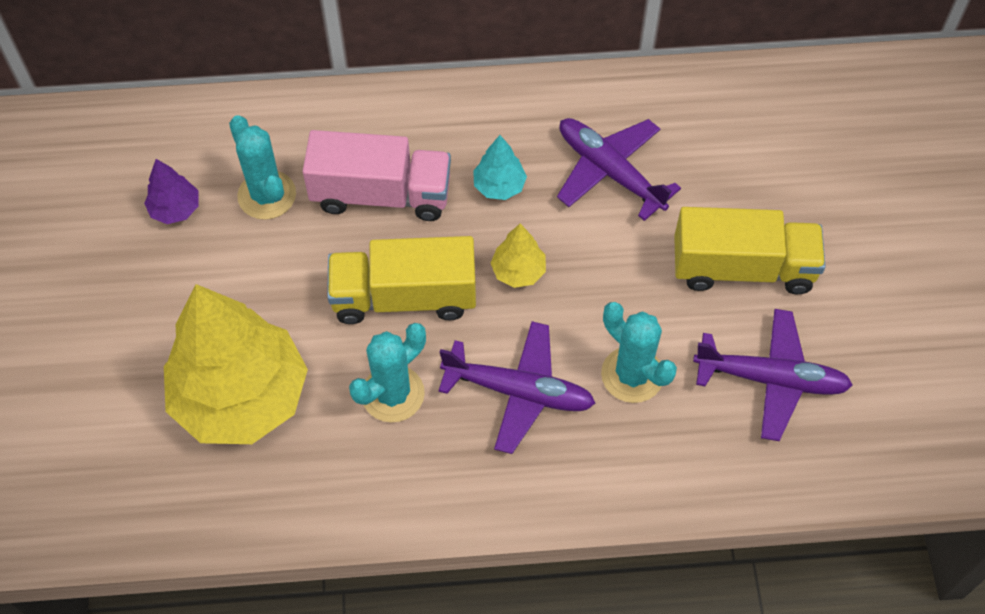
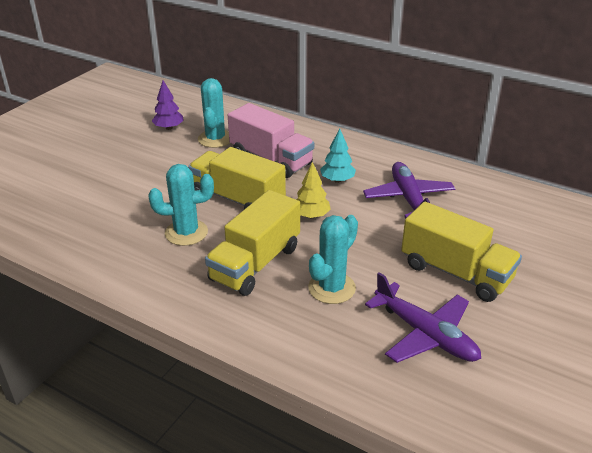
camera: 35 degrees right, 25 degrees down
(241, 397) = (113, 200): yellow tree -> none
(519, 392) = (255, 264): purple plane -> yellow truck
(632, 375) = (331, 288): turquoise cactus -> turquoise cactus turned 45 degrees clockwise

